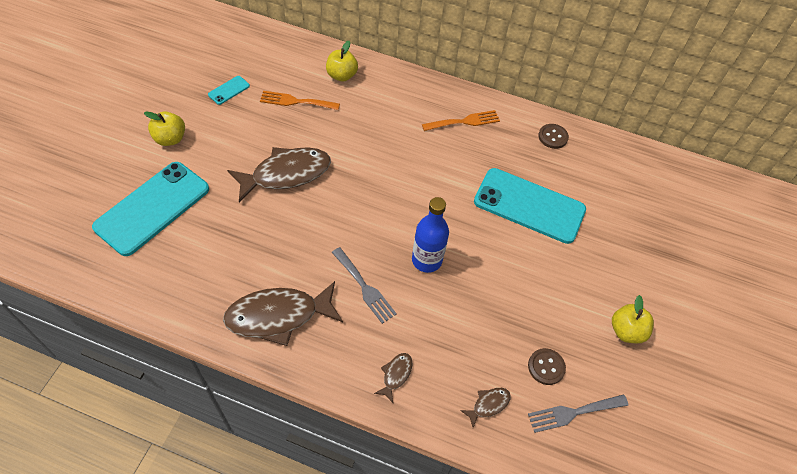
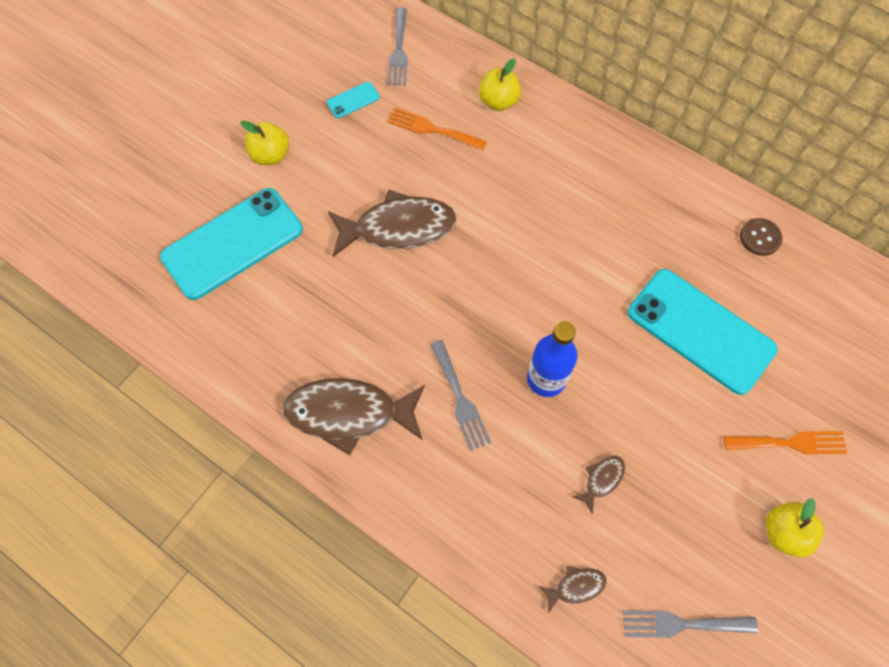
camera: 20 degrees right, 10 degrees up
(257, 52) = (399, 51): none -> grey fork
(396, 375) = (471, 521): brown fish -> brown fish (601, 480)
(464, 121) = (644, 194): orange fork -> orange fork (790, 443)
(546, 367) = (663, 555): brown button -> none

